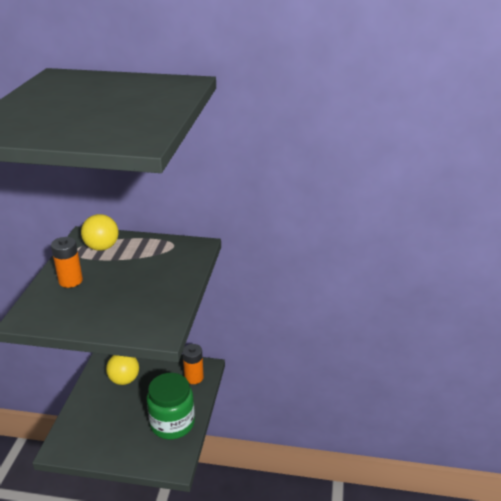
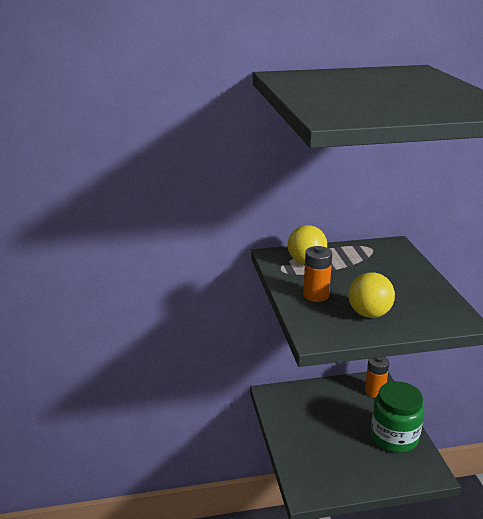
camera: 20 degrees left, 5 degrees down
(124, 380) = (310, 410): yellow ball -> yellow ball (369, 314)

